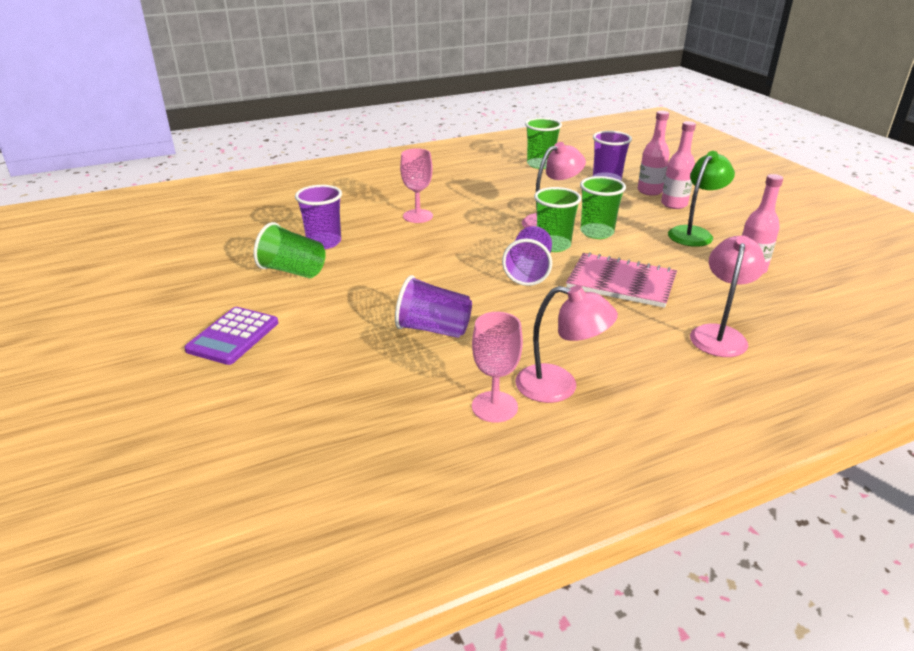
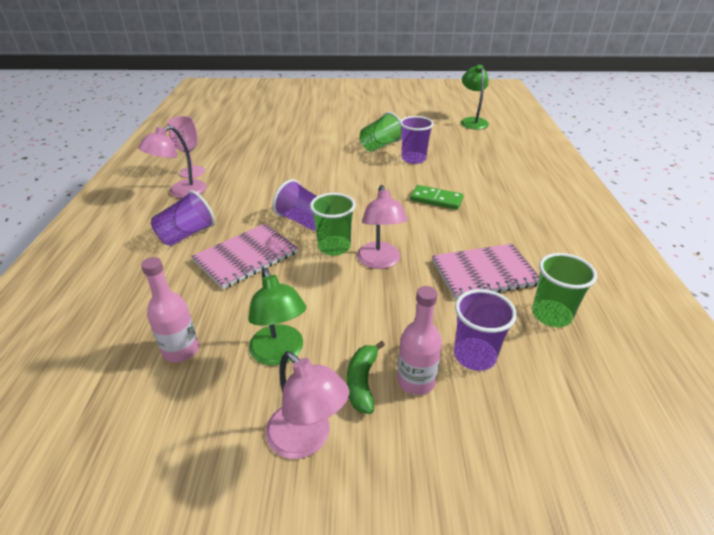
camera: 115 degrees right, 5 degrees up
(172, 225) = (472, 121): none -> green lamp
(233, 336) = (324, 126): purple calculator -> none
(418, 216) = (436, 199): pink goblet -> green domino
(433, 329) = (273, 172): purple cup -> purple cup (187, 234)
(517, 185) = (484, 273): none -> pink notebook
(597, 232) = (337, 281): green cup -> none
(674, 204) = (362, 382): pink bottle -> green banana
(719, 334) = (138, 271): pink lamp -> pink lamp (307, 439)

